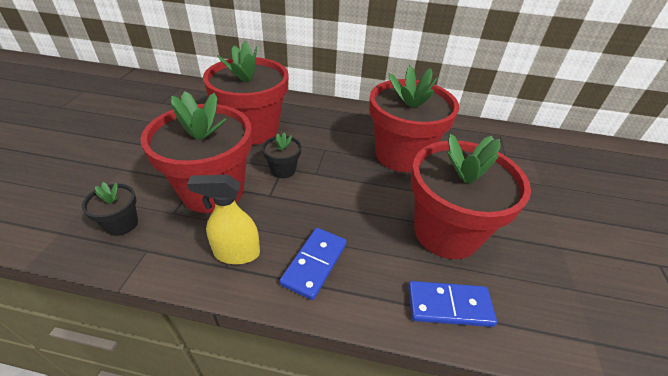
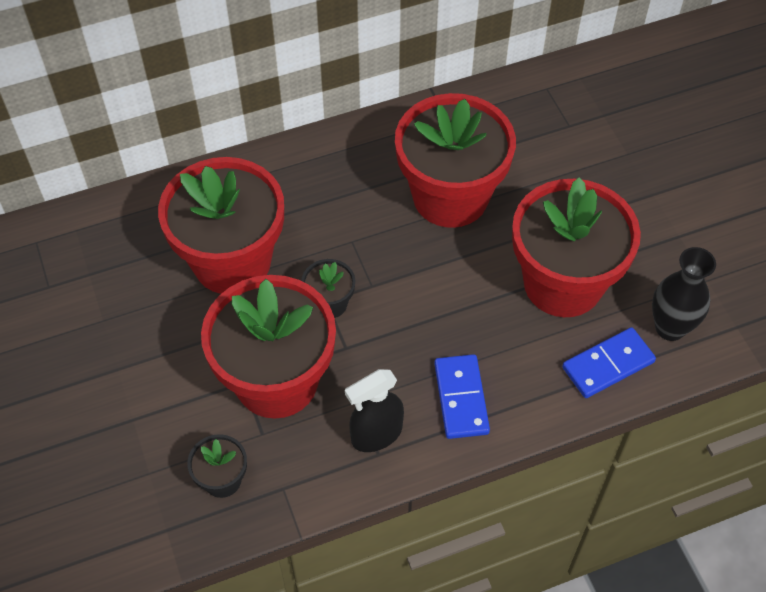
camera: 30 degrees left, 15 degrees up
(236, 253) = (376, 434): yellow spray bottle -> black spray bottle
(523, 307) = (670, 328): none -> black vase

